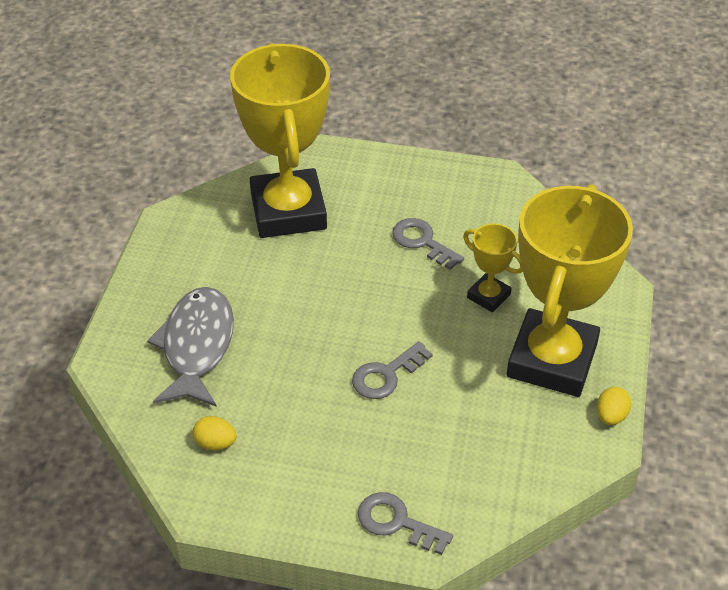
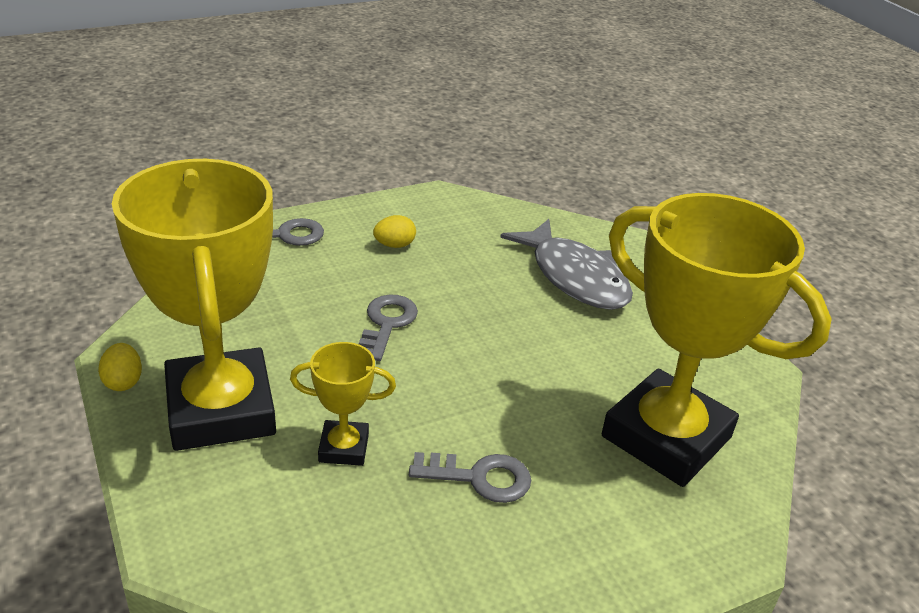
camera: 140 degrees right, 10 degrees down
(215, 443) = (475, 227): yellow egg -> yellow egg (394, 245)

